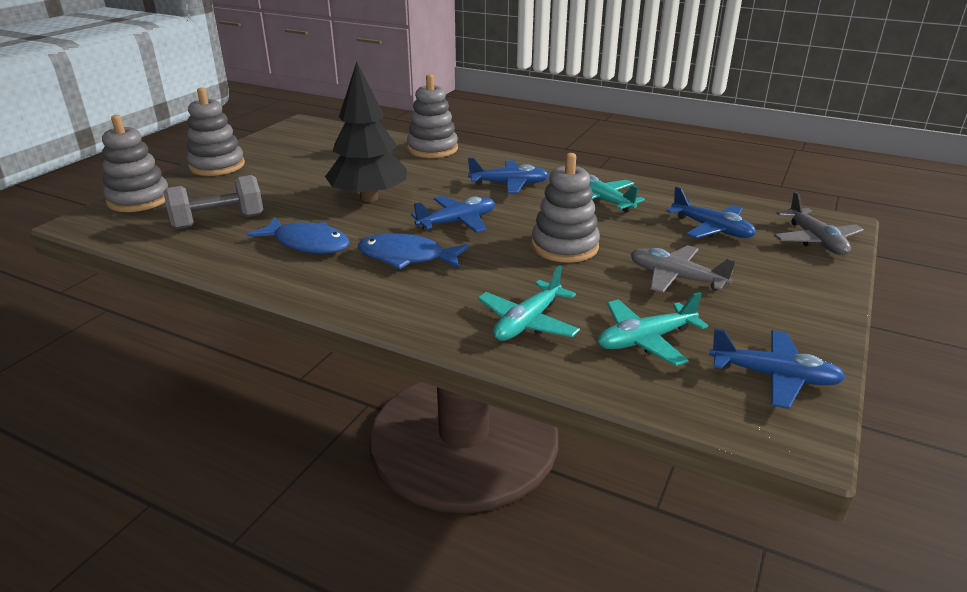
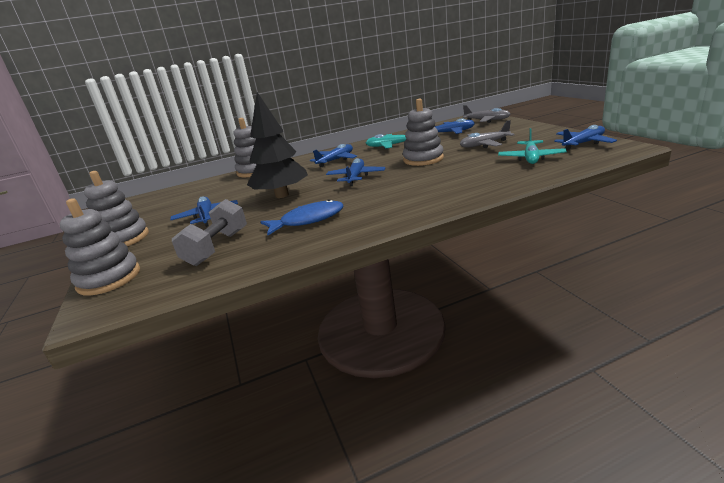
camera: 45 degrees left, 5 degrees down
(287, 182) = (206, 217): none -> blue plane
(407, 257) = (374, 195): blue fish -> none
(527, 322) = (486, 177): turquoise plane -> none

